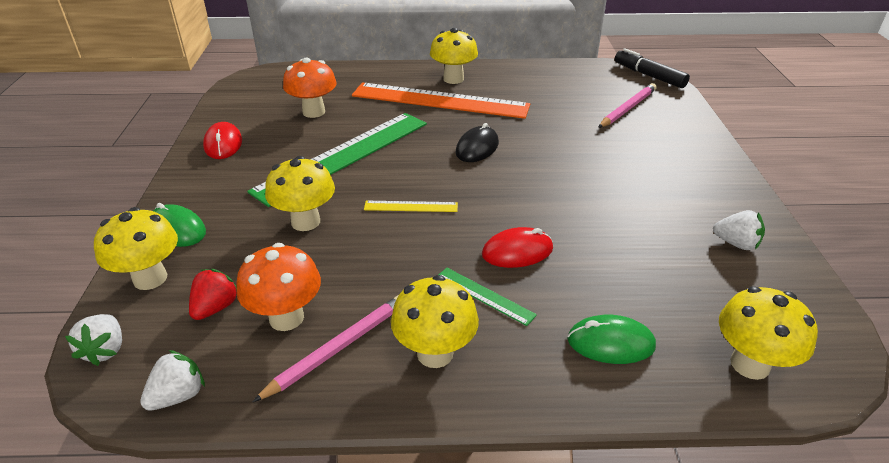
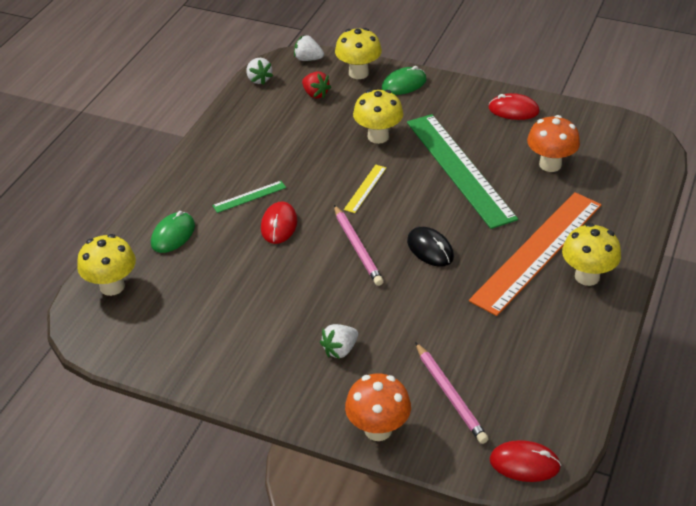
camera: 115 degrees right, 5 degrees up
(286, 318) = (288, 117): orange mushroom -> orange mushroom (378, 429)
(338, 348) = (251, 132): pink pencil -> pink pencil (357, 247)
(435, 353) = (220, 164): yellow mushroom -> none
(649, 76) = (524, 463): black marker -> red mouse
(736, 243) = (204, 348): white strawberry -> white strawberry (340, 350)

